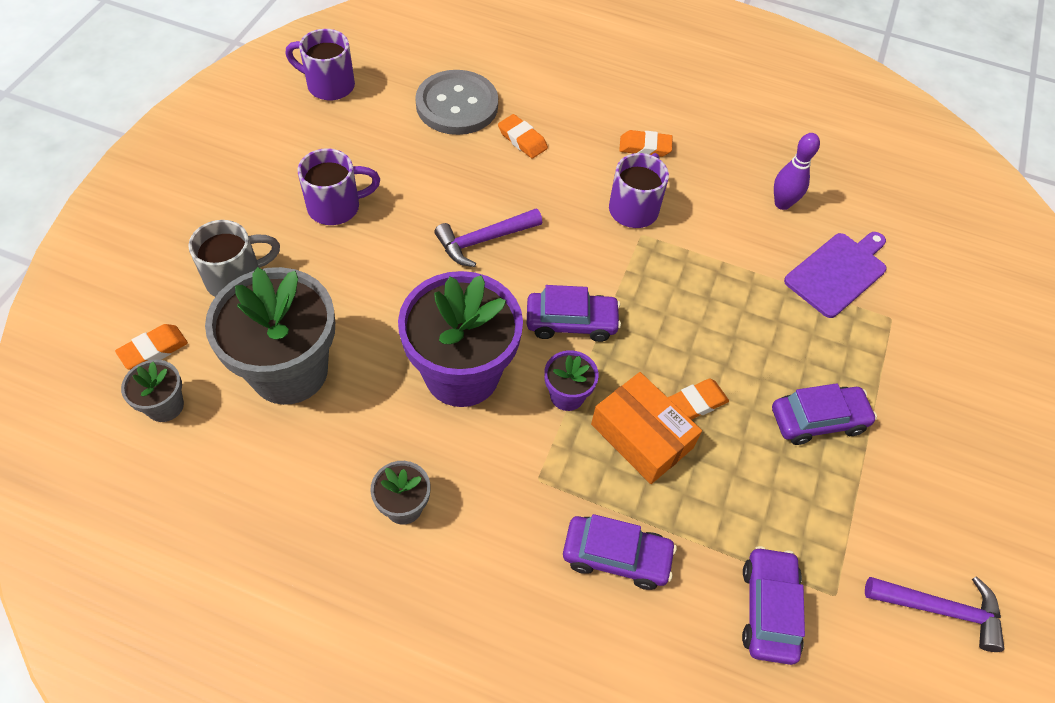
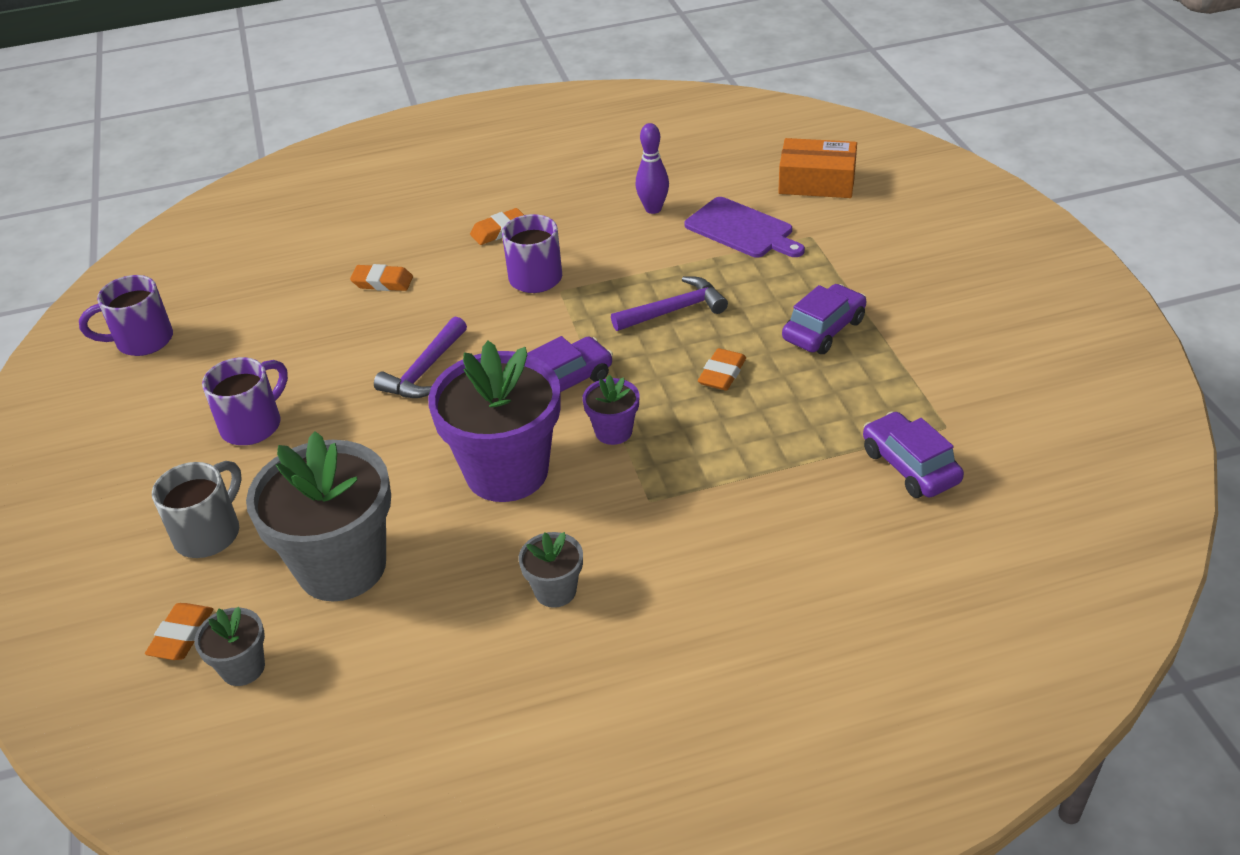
camera: 30 degrees left, 15 degrees down
(457, 105) = (292, 289): grey button -> none
(616, 556) = (765, 508): purple car -> none
(641, 436) = (702, 421): orange box -> orange box (817, 182)
(838, 272) = (742, 229): purple cutting board -> purple cutting board turned 120 degrees clockwise
(940, 610) = (1022, 389): purple hammer -> purple hammer (674, 310)

